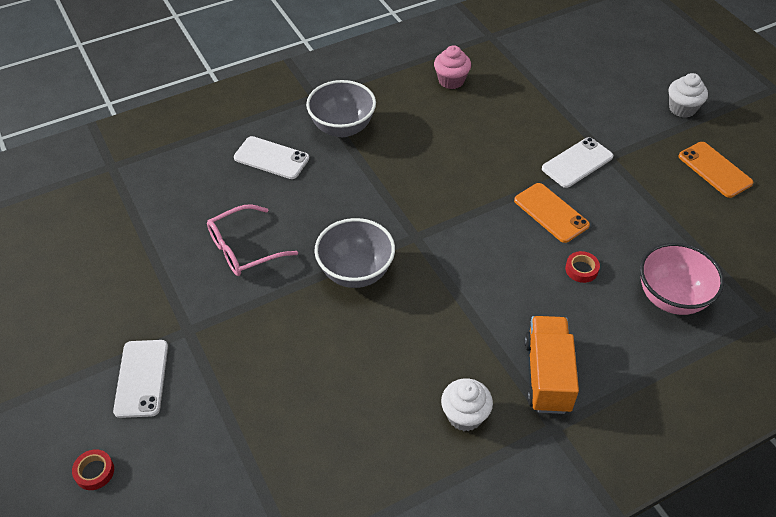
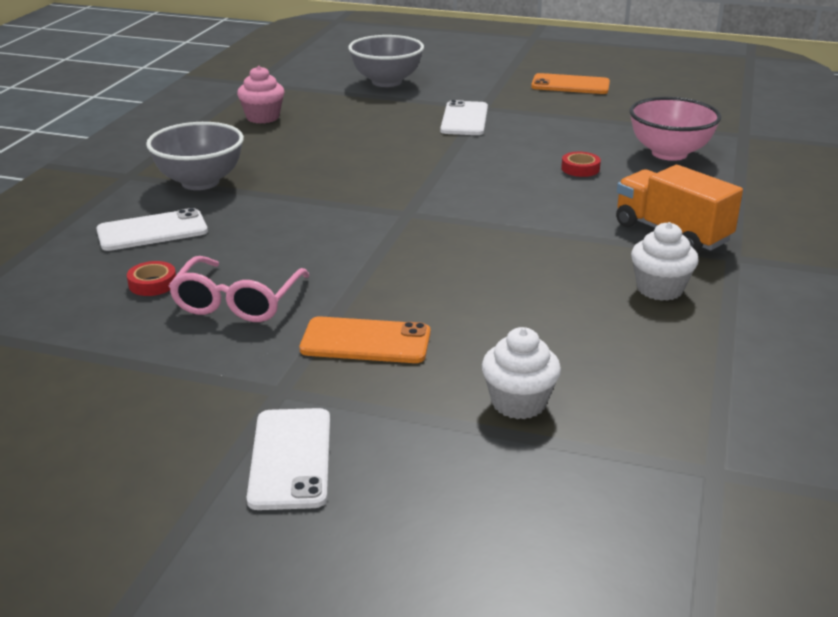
camera: 45 degrees left, 20 degrees down
(94, 472) = (374, 570): red tape -> red tape (152, 284)
(141, 378) = (290, 458): white phone -> white phone turned 45 degrees clockwise
(355, 272) = (392, 259): grey bowl -> grey bowl (386, 82)
(551, 213) = (497, 151): orange phone -> orange phone (366, 341)
(682, 108) = (489, 66): white cupcake -> white cupcake (518, 403)

